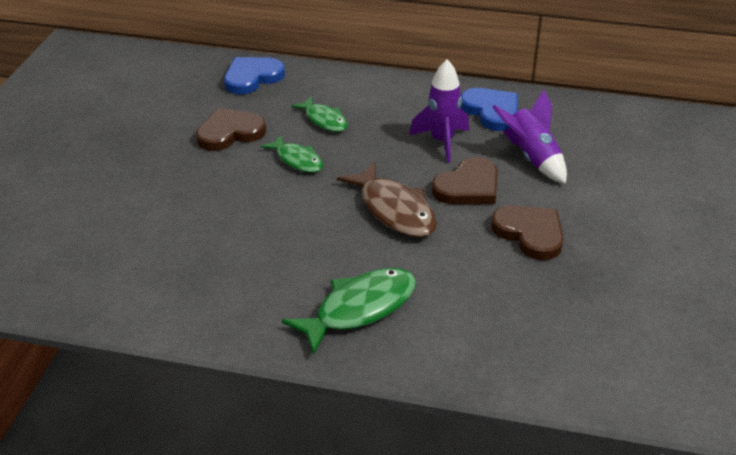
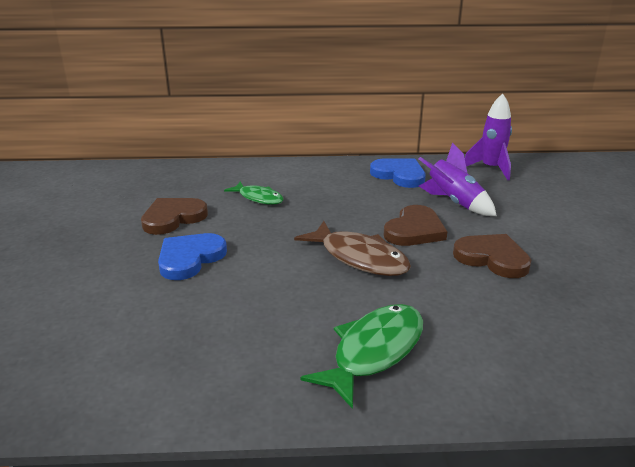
camera: 15 degrees left, 10 degrees down
(252, 77) = (178, 176): blue heart -> blue heart (190, 258)
(297, 160) = (247, 231): green fish -> none
(442, 142) = (371, 200): purple rocket -> purple rocket (491, 169)

